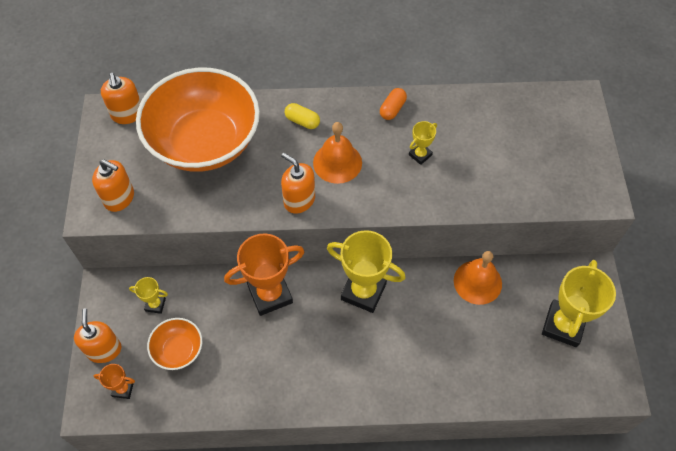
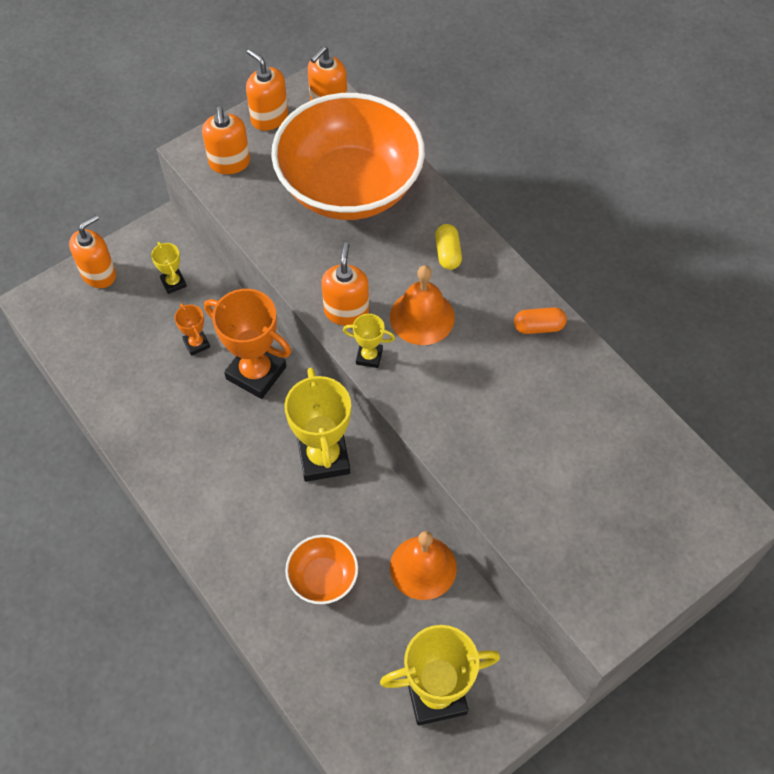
camera: 55 degrees right, 0 degrees up
(104, 153) = (269, 118): none -> orange soap dispenser
(123, 389) = (70, 315): orange trophy -> orange trophy (196, 344)
(178, 350) = (140, 333): orange bowl -> orange bowl (323, 578)
(420, 155) = (499, 390): yellow trophy -> yellow trophy (369, 356)

